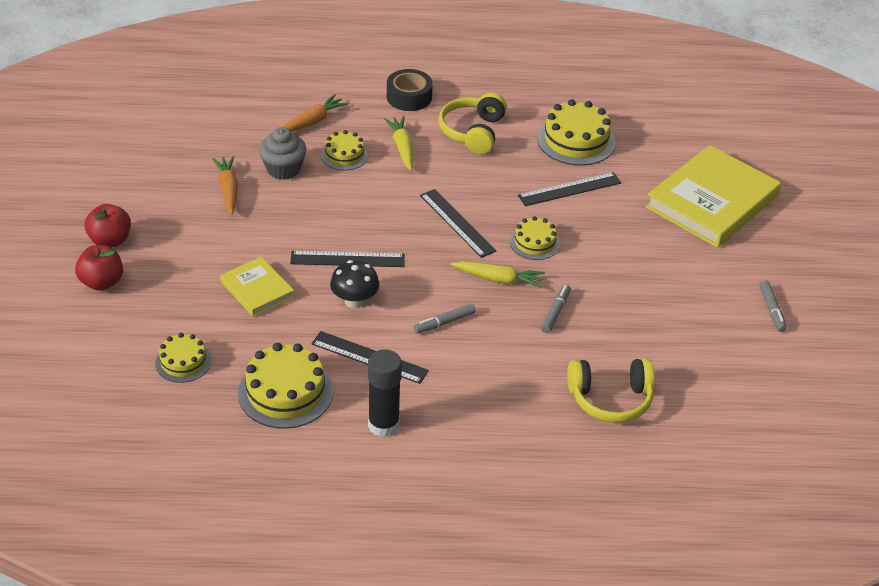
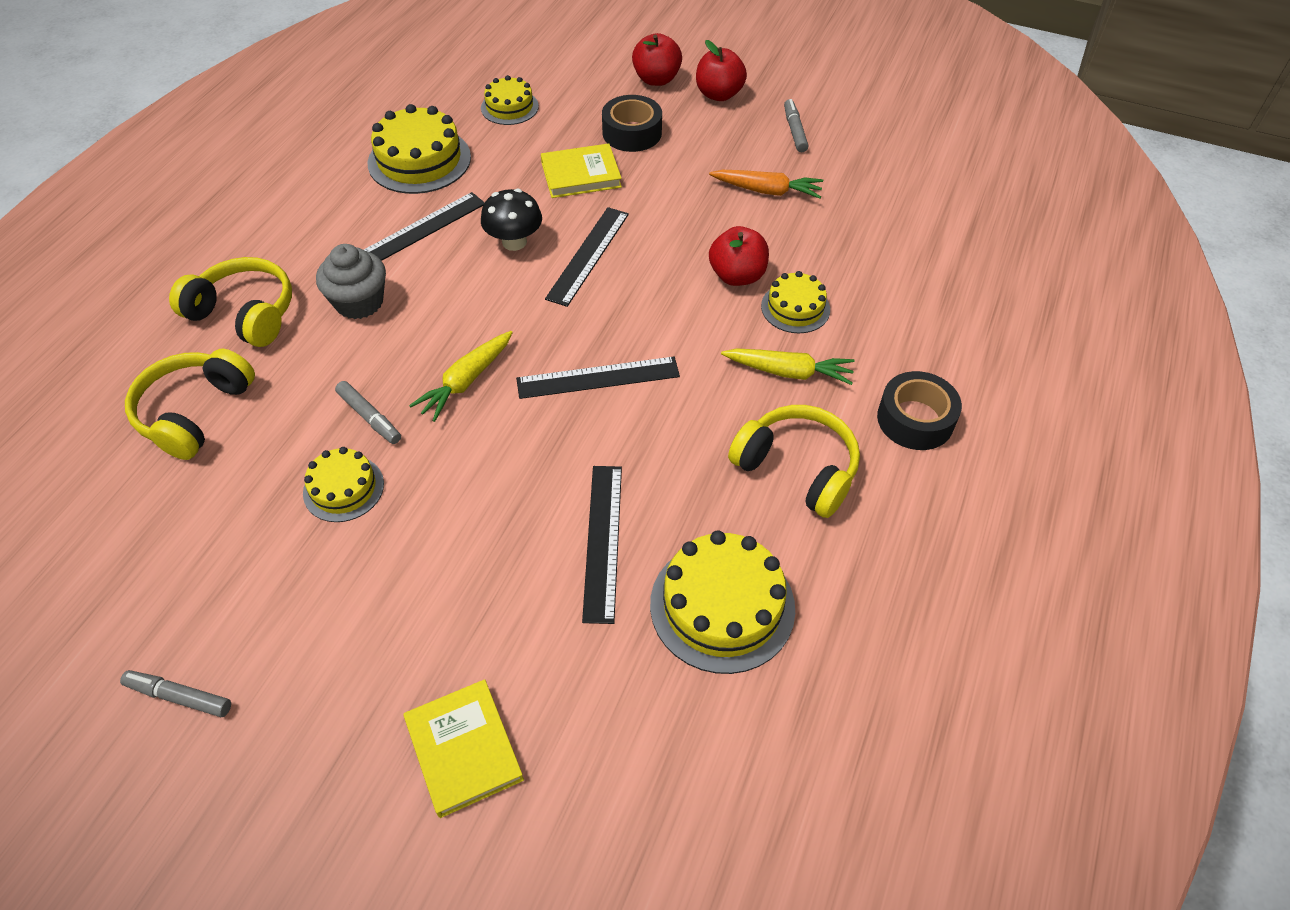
camera: 115 degrees right, 10 degrees up
(187, 276) = (632, 133): none -> black tape
(283, 169) = (788, 244): grey cupcake -> grey cupcake (359, 302)
(313, 121) = (884, 297): orange carrot -> none
(328, 185) = (737, 276): none -> red apple
(383, 425) = (322, 213): black glue stick -> none
(444, 323) = (428, 305): grey marker -> grey marker (794, 130)
(513, 418) = (245, 313): none -> yellow headphones
(534, 243) = (511, 448): yellow cake -> yellow cake (343, 488)
(712, 202) = (463, 749): yellow book -> yellow book, size x0.51

